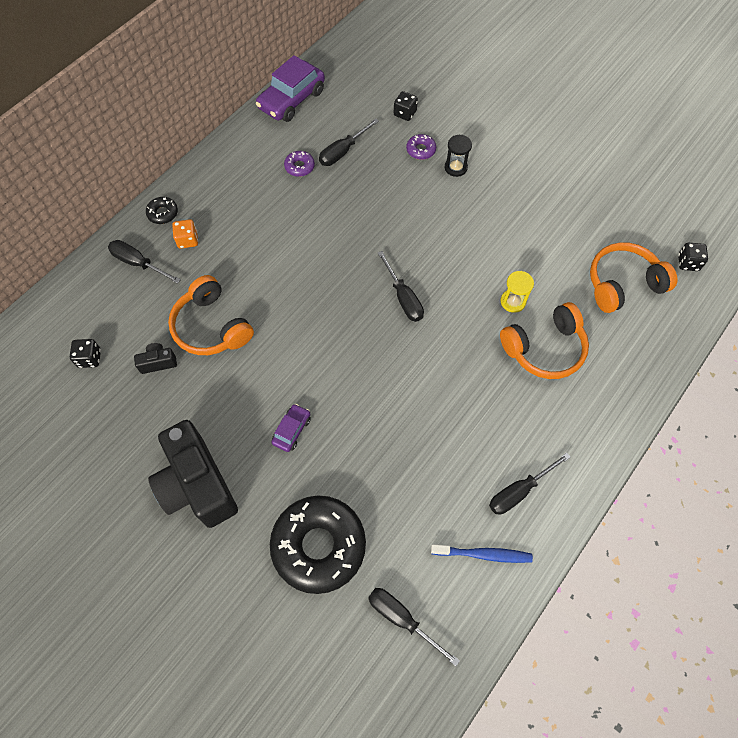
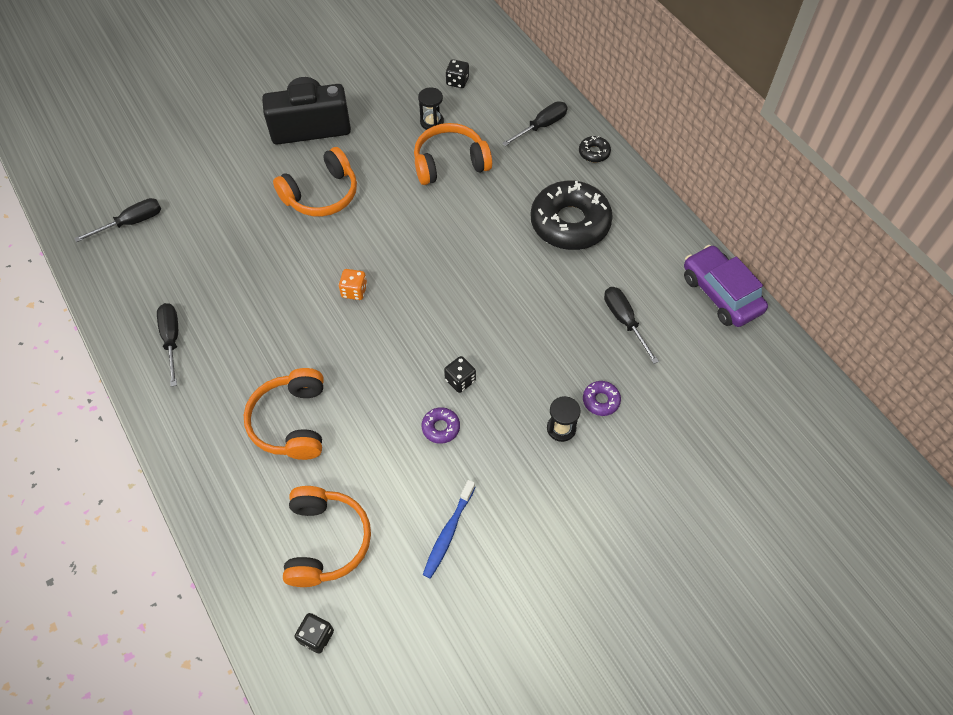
camera: 110 degrees right, 5 degrees down
(158, 362) = (432, 122): black camera -> black hourglass
(188, 240) = (554, 165): orange dice -> orange dice (354, 291)
(292, 430) = (322, 194): purple car -> orange headphones
(299, 167) = (615, 275): purple donut -> purple donut (441, 427)
(319, 546) = (217, 187): black donut -> black donut (570, 223)
(403, 298) = (410, 317): black screwdriver -> none
(405, 113) = (665, 403): black dice -> black dice (460, 380)
(483, 554) = (140, 292): blue toothbrush -> blue toothbrush (448, 532)
(513, 301) = (359, 415): yellow hourglass -> none

